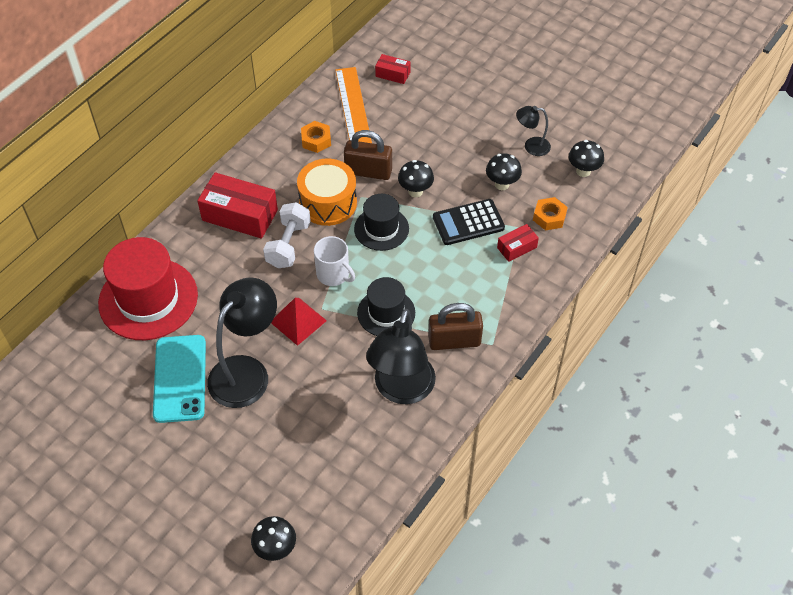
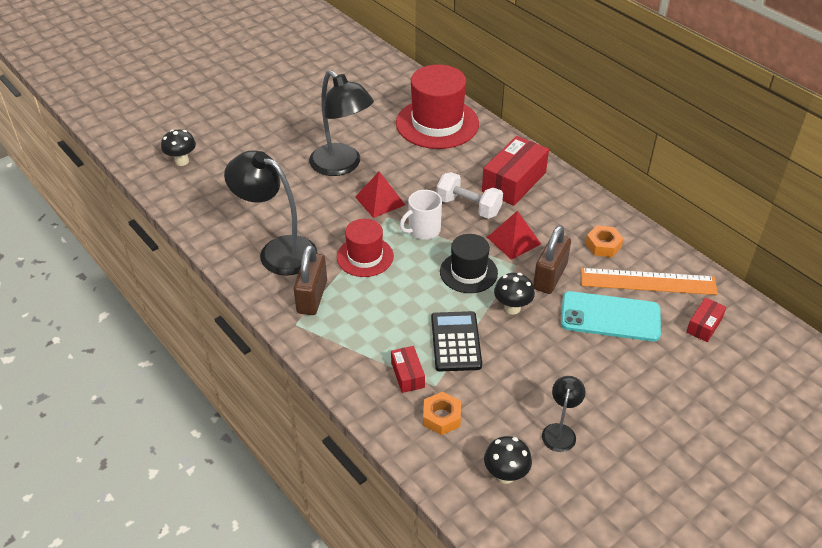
camera: 105 degrees right, 10 degrees down
(180, 378) = (352, 132): turquoise phone -> turquoise phone (610, 317)
(328, 203) = (514, 240): orange drum -> red pyramid
(386, 313) = (365, 257): black hat -> red hat
(502, 184) = (504, 385): black mushroom -> none

